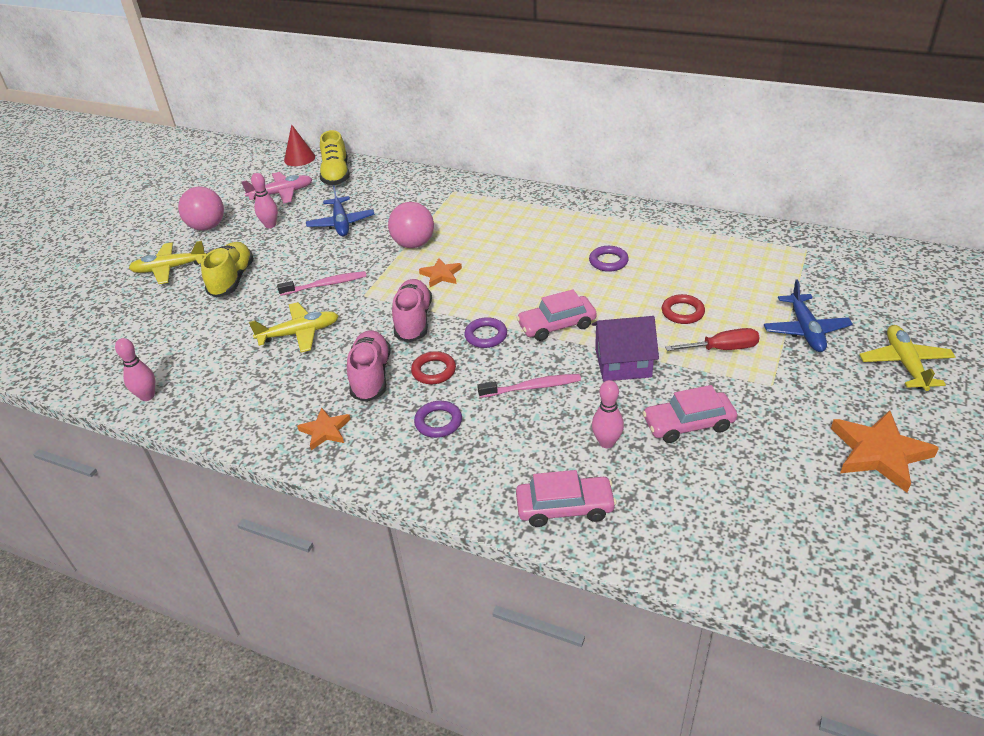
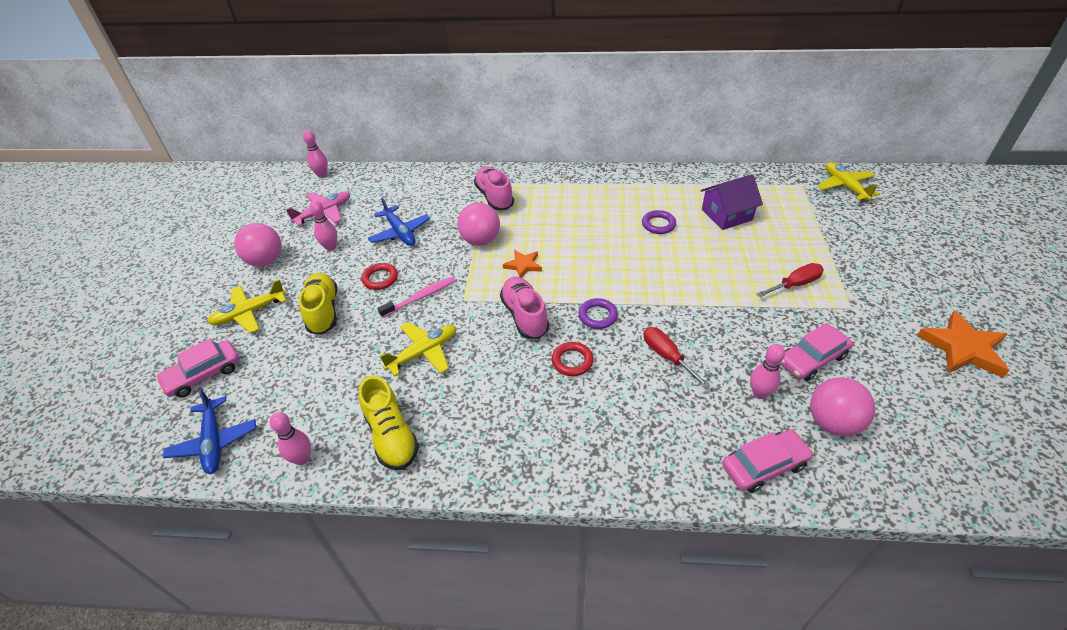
camera: 20 degrees left, 5 degrees up
(299, 158) = (322, 175): red cone -> pink bowling pin
(325, 431) = (507, 448): orange star -> none
(336, 175) = (367, 185): yellow shoe -> yellow shoe (391, 436)
(371, 376) = (518, 380): pink shoe -> pink shoe (494, 197)
(438, 422) = (606, 411): purple ring -> none
(532, 387) = (667, 356): pink toothbrush -> red screwdriver
(556, 325) = (652, 292): pink car -> pink car (203, 374)
(623, 363) = (727, 315): purple house -> purple house (727, 215)
(667, 487) = (832, 422): none -> pink ball
(682, 312) = (745, 258): red ring -> red ring (380, 279)
(805, 330) = (845, 254): blue plane -> blue plane (214, 442)
(905, 363) = (931, 267): yellow plane -> yellow plane (845, 186)

